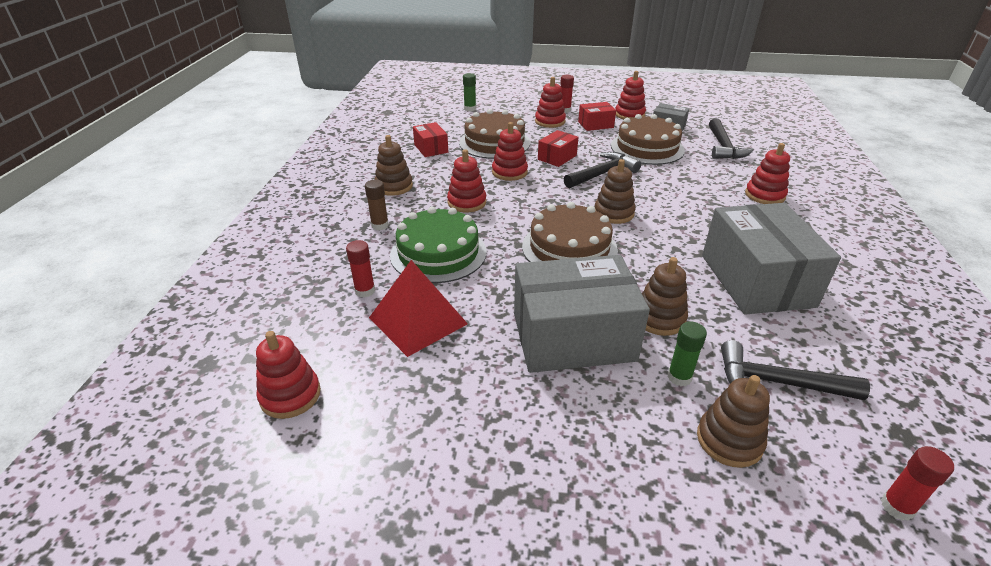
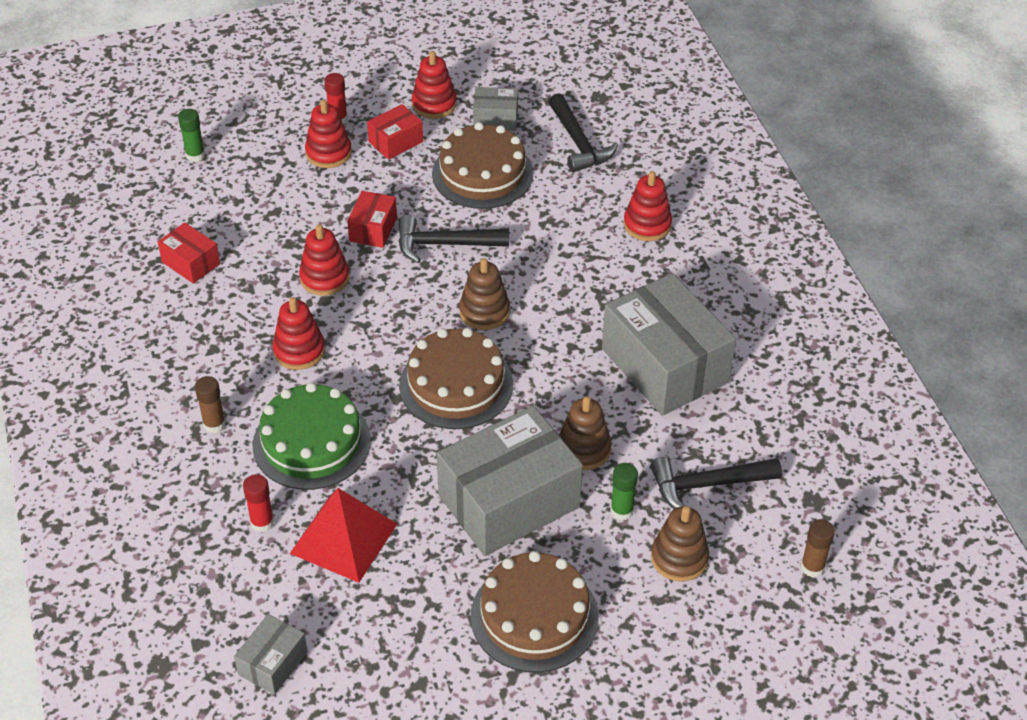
camera: 25 degrees left, 10 degrees up
(290, 395) = (273, 663): red stacking toy -> grey box
(394, 186) = (187, 352): brown stacking toy -> none
(494, 142) = (273, 223): brown cake -> brown cake (534, 616)
(602, 174) = (445, 244): black hammer -> black hammer turned 120 degrees counterclockwise
(897, 507) = (812, 567): red glue stick -> brown glue stick

